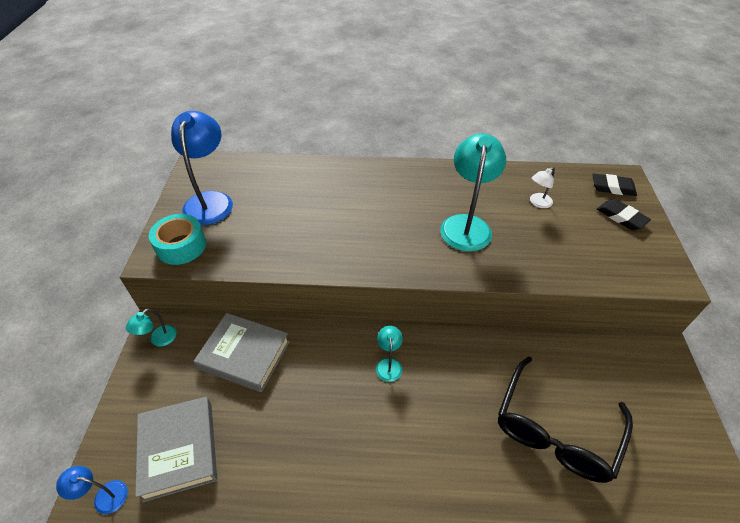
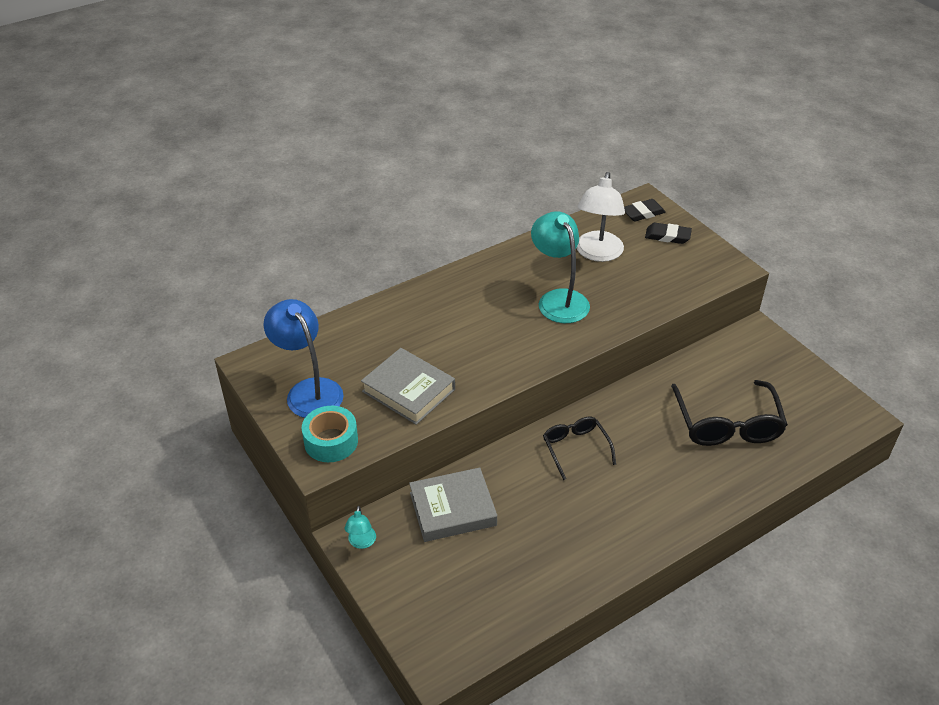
camera: 35 degrees left, 5 degrees down
(104, 496) = (451, 663): blue lamp -> none
(179, 450) = (474, 600): grey book -> grey book (408, 390)
(388, 364) = (575, 448): turquoise lamp -> black glasses
(537, 203) = (597, 253): white lamp -> white lamp, size x2.14

